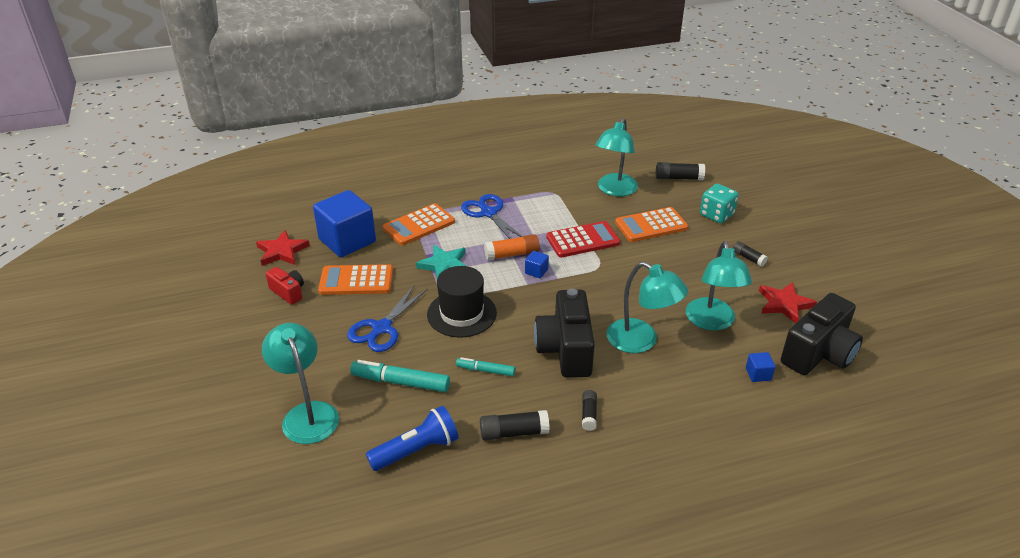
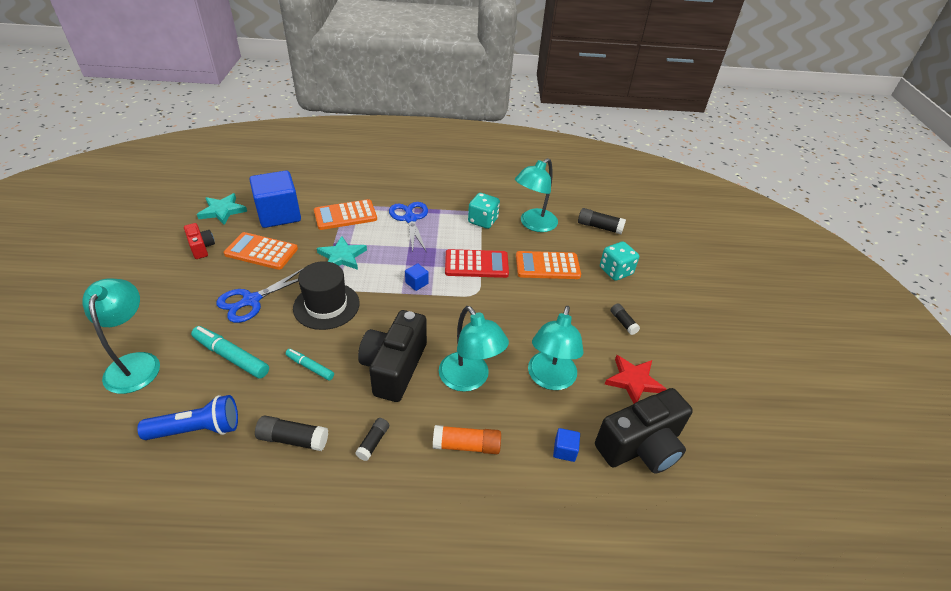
camera: 15 degrees right, 5 degrees up
(282, 251) = (222, 211): red star -> turquoise star
(512, 254) = (405, 262): orange glue stick -> orange glue stick (467, 445)
(562, 198) = (483, 221): none -> turquoise dice

